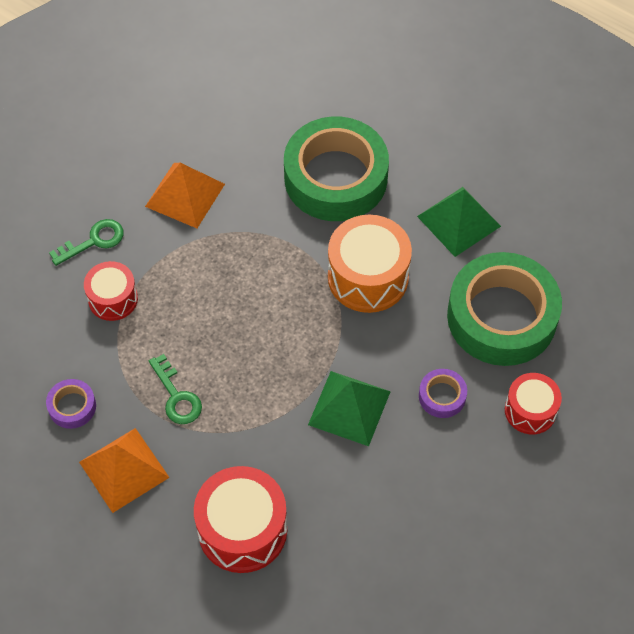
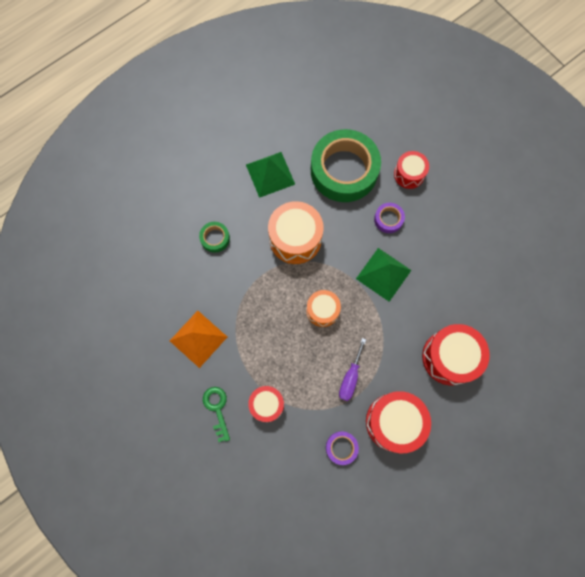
camera: 75 degrees left, 15 degrees up
(124, 469) = (394, 422): orange pyramid -> red drum
(177, 396) = (350, 377): green key -> purple screwdriver
(268, 337) = (322, 310): none -> orange drum
(335, 178) = (215, 238): green tape -> green tape, size x0.42

